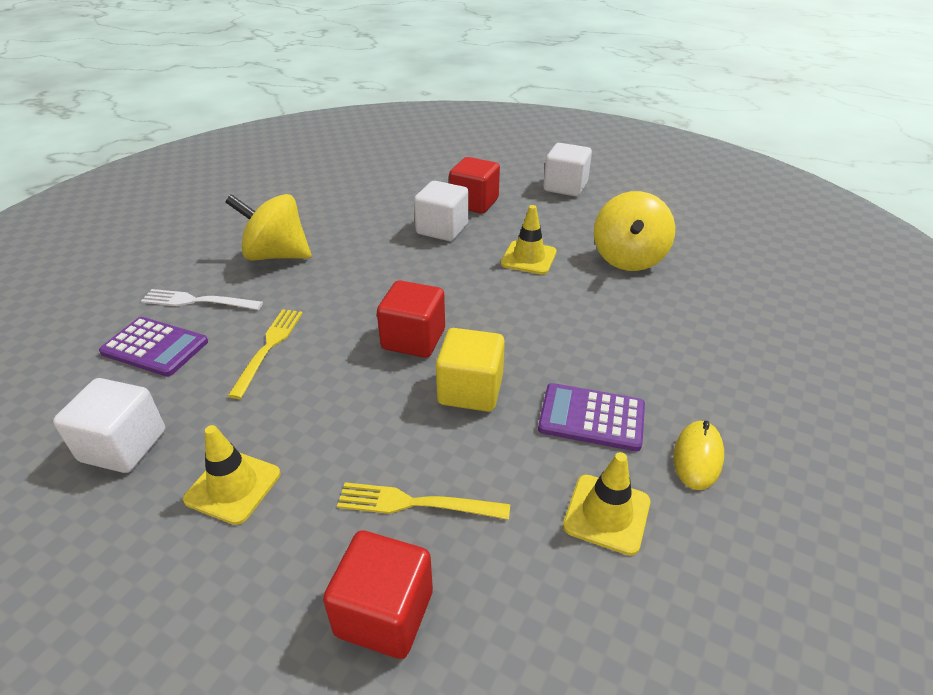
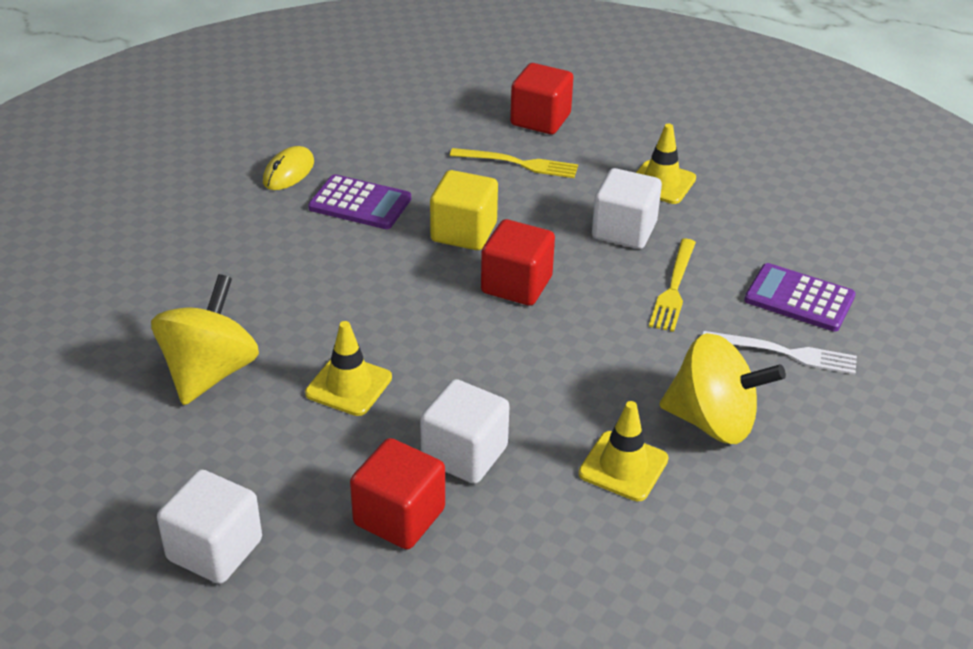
camera: 175 degrees left, 0 degrees up
(123, 446) = (767, 215): white cube -> white cube (624, 231)
(606, 514) = (380, 148): yellow traffic cone -> yellow traffic cone (623, 466)

